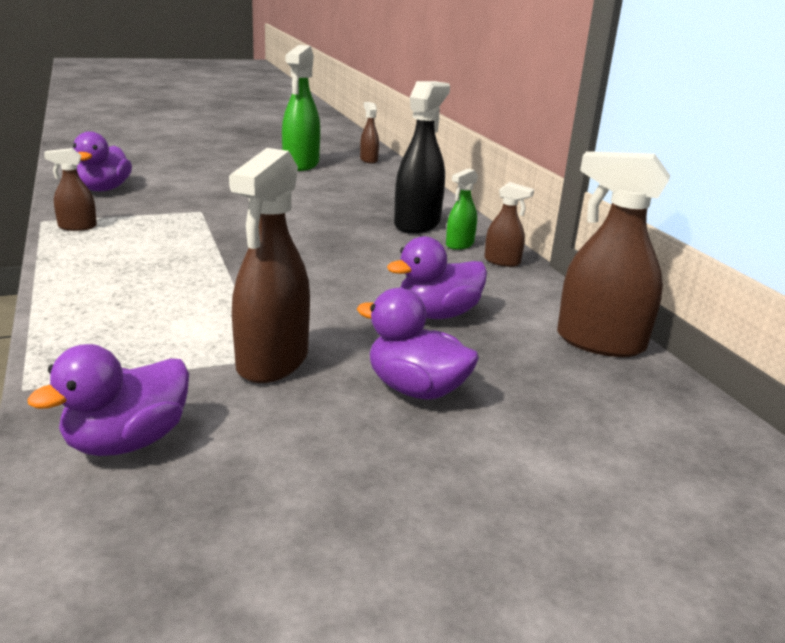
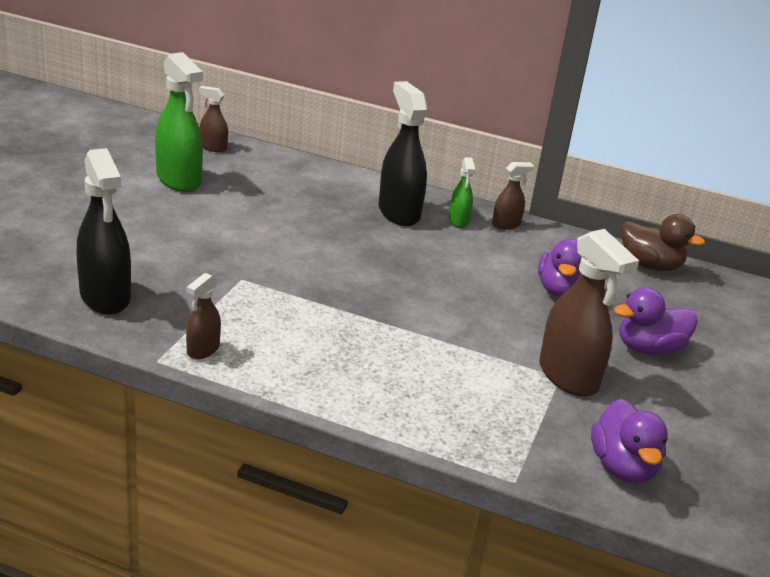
camera: 50 degrees left, 5 degrees up
(104, 189) = (105, 297): purple duck -> black spray bottle
(599, 342) = (650, 265): brown spray bottle -> brown duck

